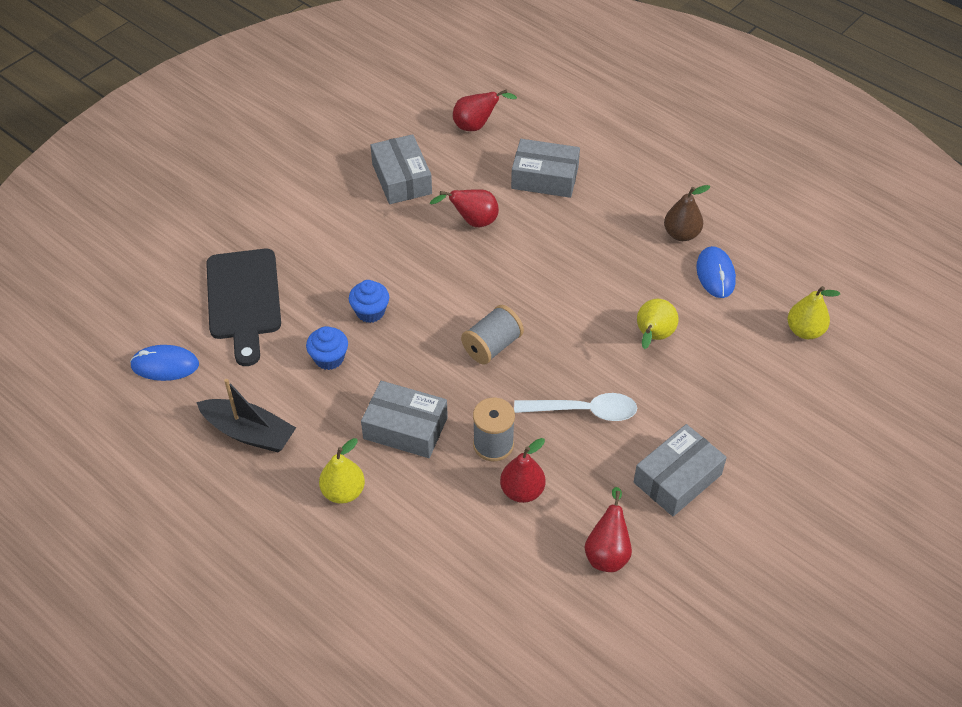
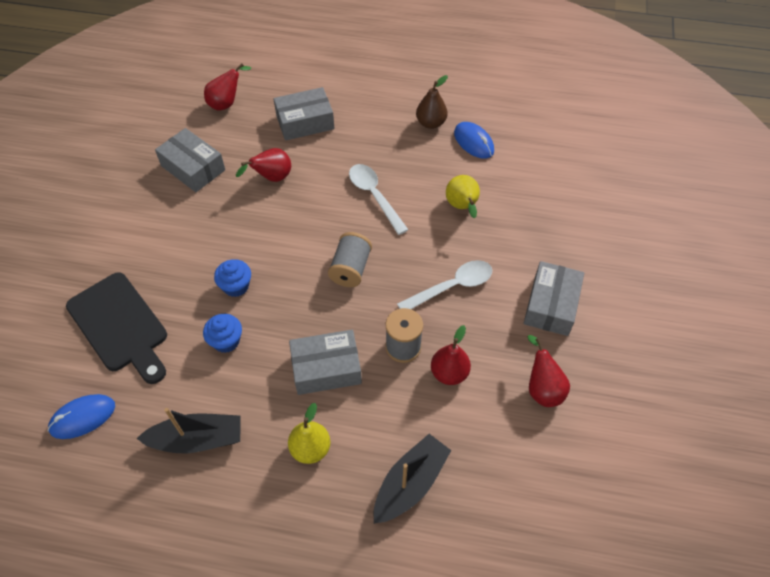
camera: 30 degrees left, 5 degrees up
(414, 569) = (410, 483): none -> black boat
(566, 285) = (374, 196): none -> white spoon
(804, 331) = (559, 156): yellow pear -> none

